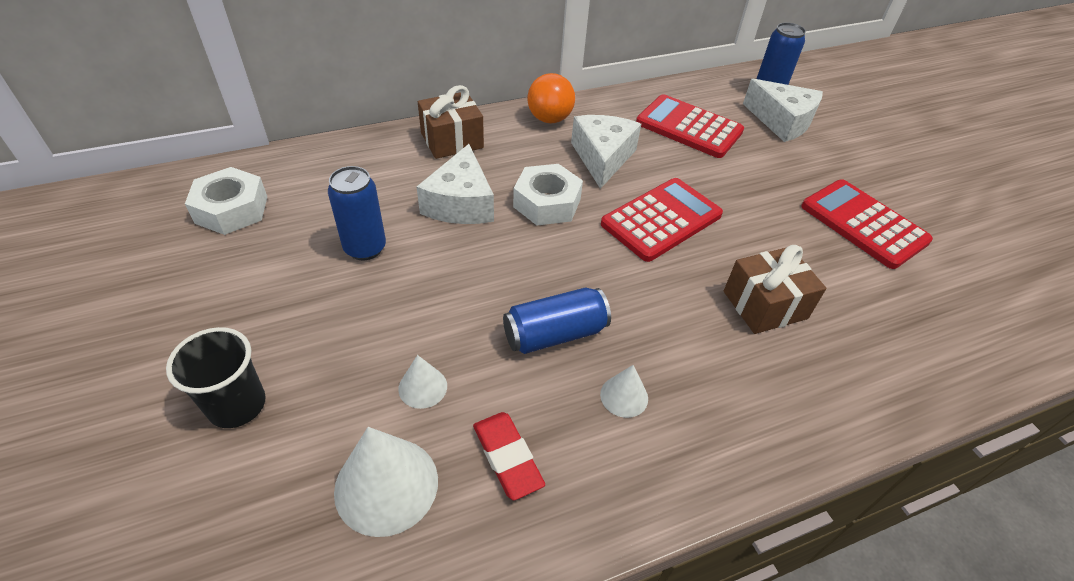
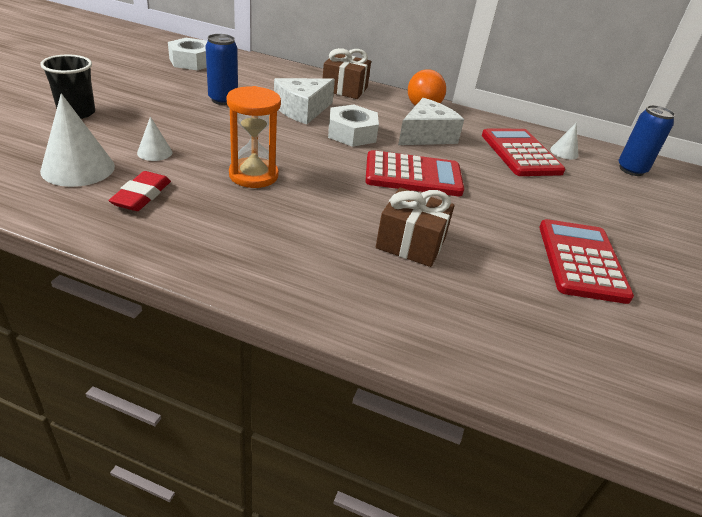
camera: 40 degrees right, 10 degrees down
(554, 334) = (253, 175): blue can -> orange hourglass
(624, 396) = (242, 217): white cone -> white cone (564, 152)
(782, 121) = (612, 186): white cheese -> none

